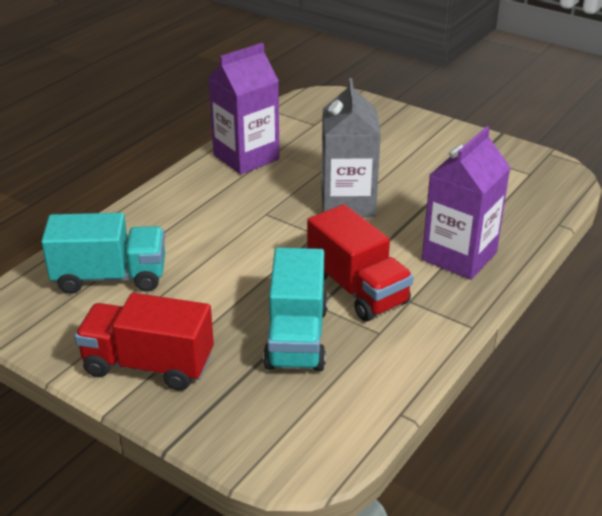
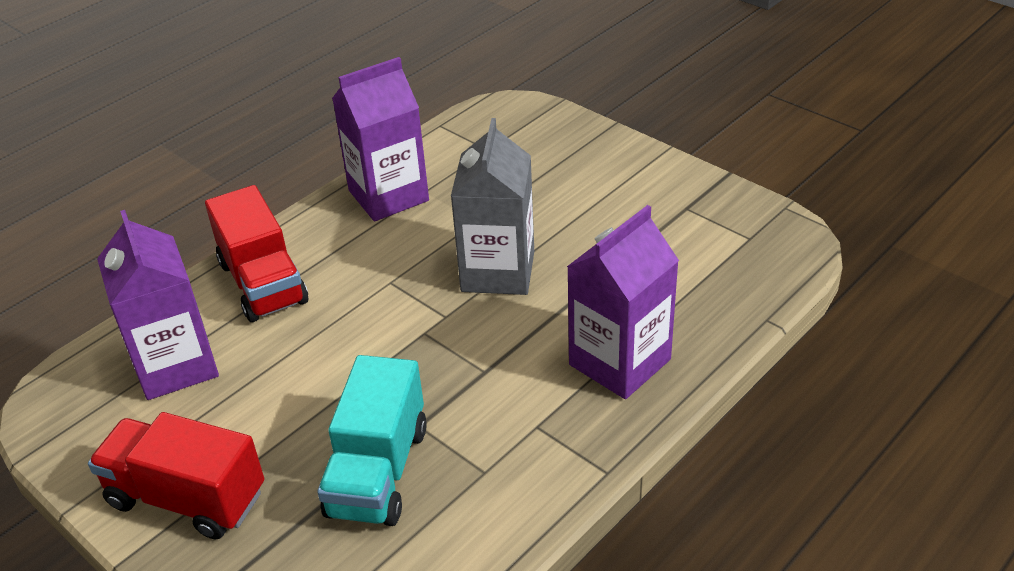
camera: 10 degrees right, 5 degrees up
(110, 277) = (176, 365): turquoise truck -> purple carton
(357, 289) = (474, 404): red truck -> red truck (263, 283)

